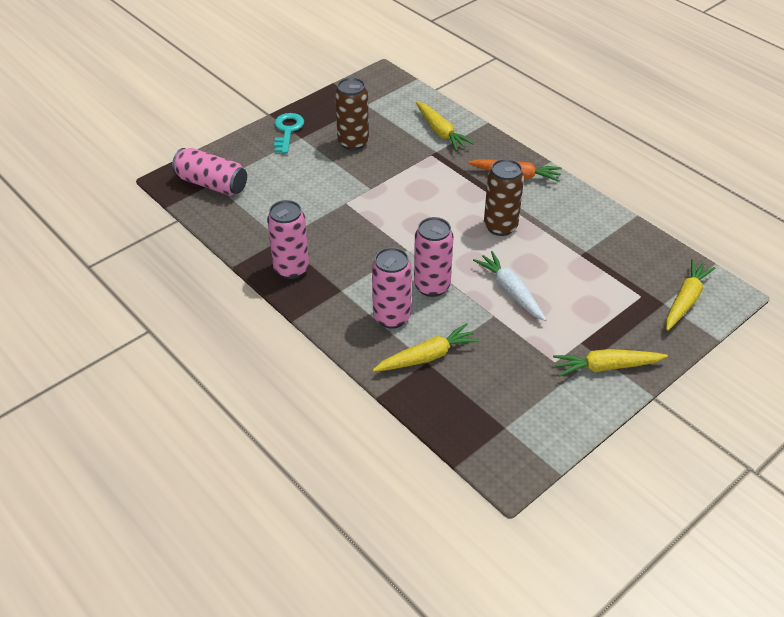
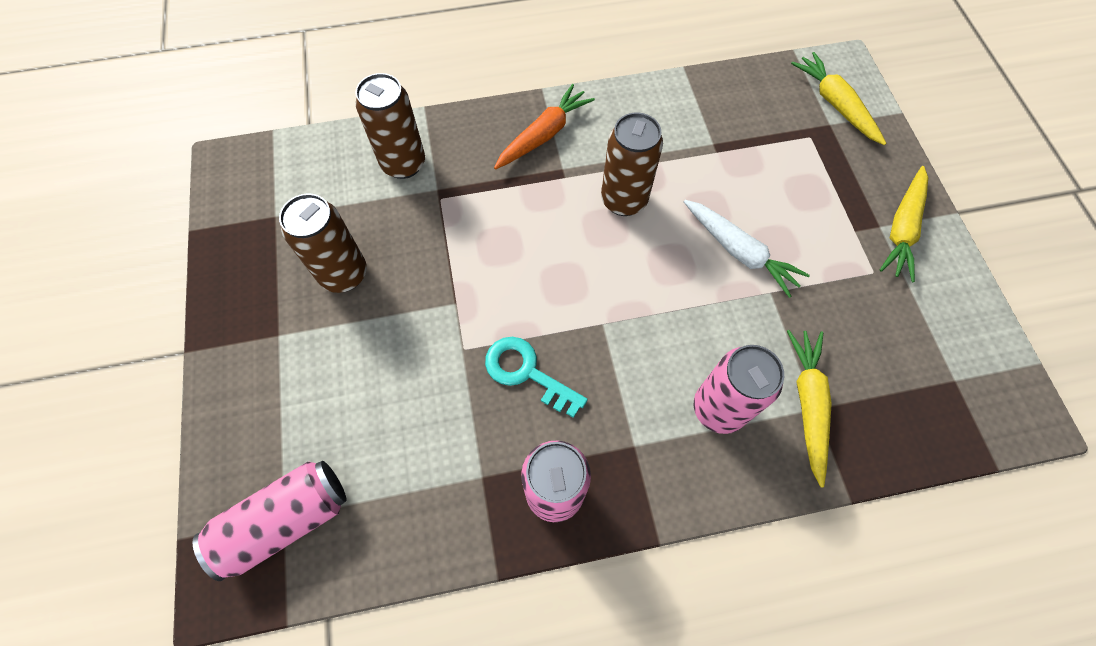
camera: 60 degrees left, 20 degrees up
(287, 130) = (247, 346): turquoise key -> turquoise key (526, 372)
(432, 286) = (686, 331): pink can -> none
(441, 132) = (403, 164): yellow carrot -> brown can
(510, 291) = (739, 252): white carrot -> white carrot turned 135 degrees counterclockwise

